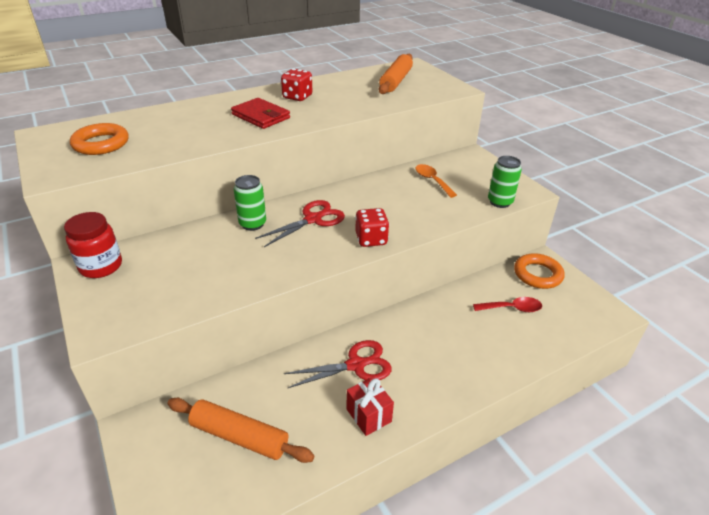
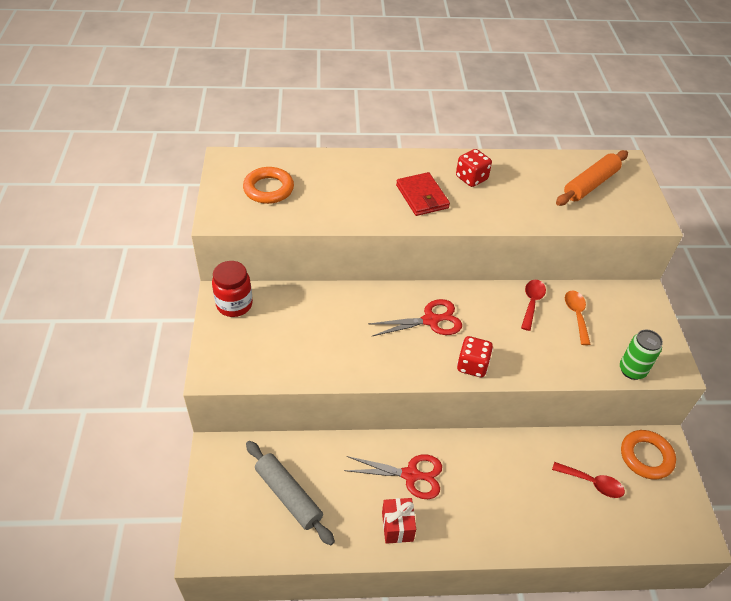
camera: 25 degrees right, 10 degrees up
(239, 436) = (288, 495): orange rolling pin -> grey rolling pin
(252, 224) = (374, 305): green can -> none
(391, 183) = (531, 303): none -> red spoon

